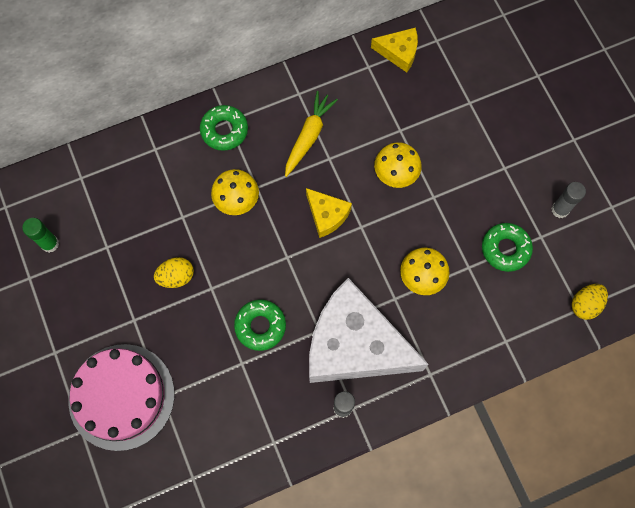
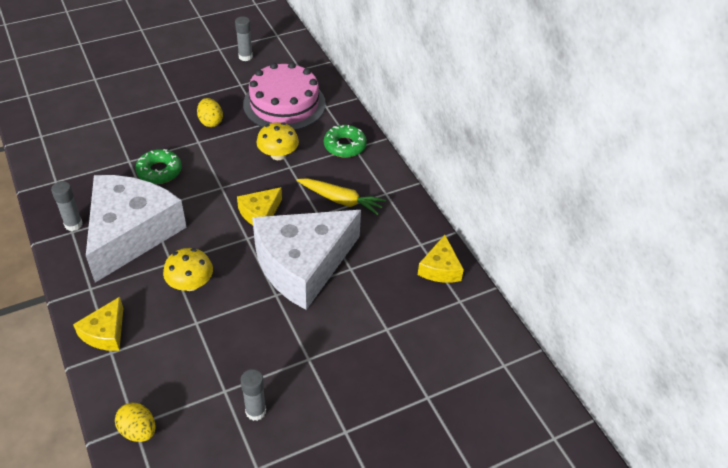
camera: 85 degrees right, 25 degrees down
(50, 244) = (245, 57): green glue stick -> grey glue stick
(121, 396) = (116, 97): pink cake -> pink cake (284, 104)
(396, 173) = (302, 264): yellow mushroom -> white cheese
(484, 350) = (105, 333): none -> yellow cheese
(505, 249) = (213, 356): green donut -> none

